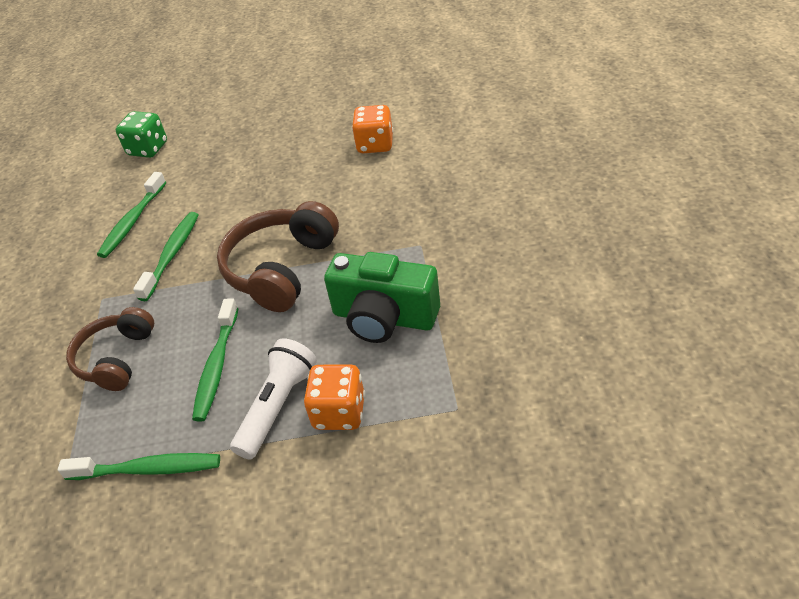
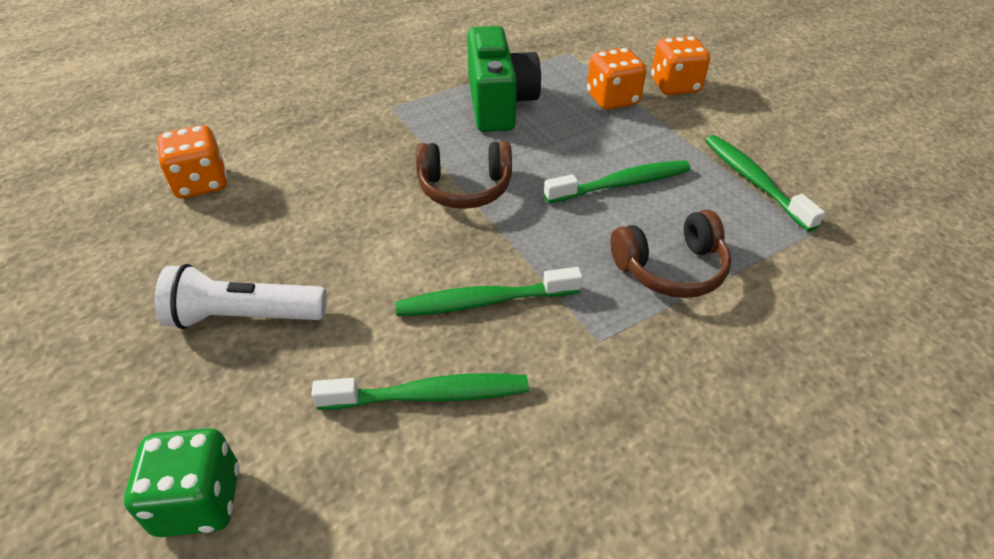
camera: 120 degrees left, 0 degrees up
(278, 406) = (633, 131): white flashlight -> white flashlight (244, 316)
(281, 268) = (465, 188): brown headphones -> brown headphones, size x0.67
(330, 486) = (675, 86): none -> orange dice

